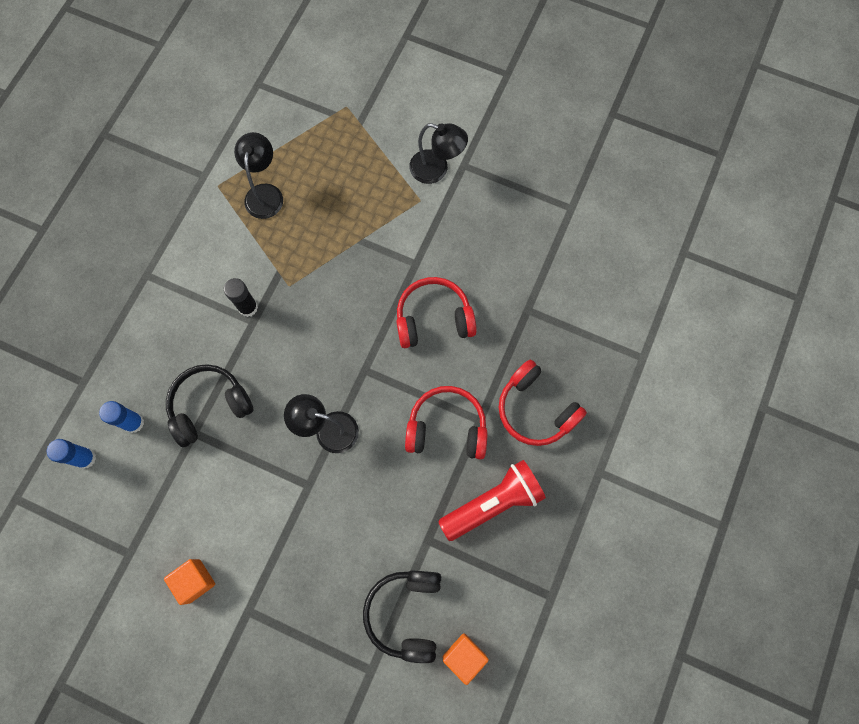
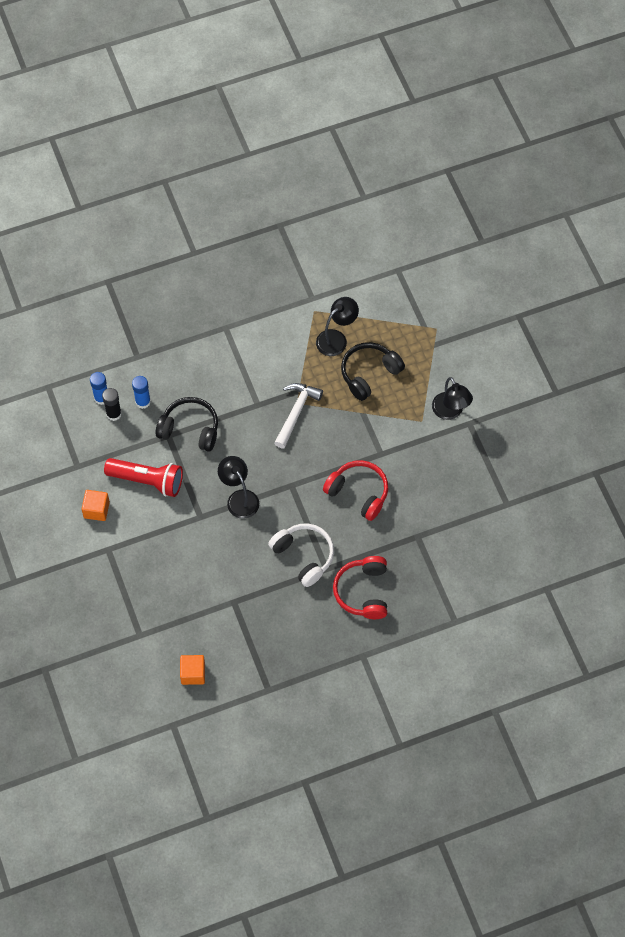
camera: 45 degrees right, 10 degrees down
(248, 307) = (262, 394): black glue stick -> black glue stick (114, 414)
(297, 296) = (296, 412): none -> white hammer
(406, 613) = (185, 625): black headphones -> black headphones (369, 374)
(447, 428) = (304, 556): red headphones -> white headphones
(493, 503) = (287, 616): red flashlight -> red flashlight (147, 481)

